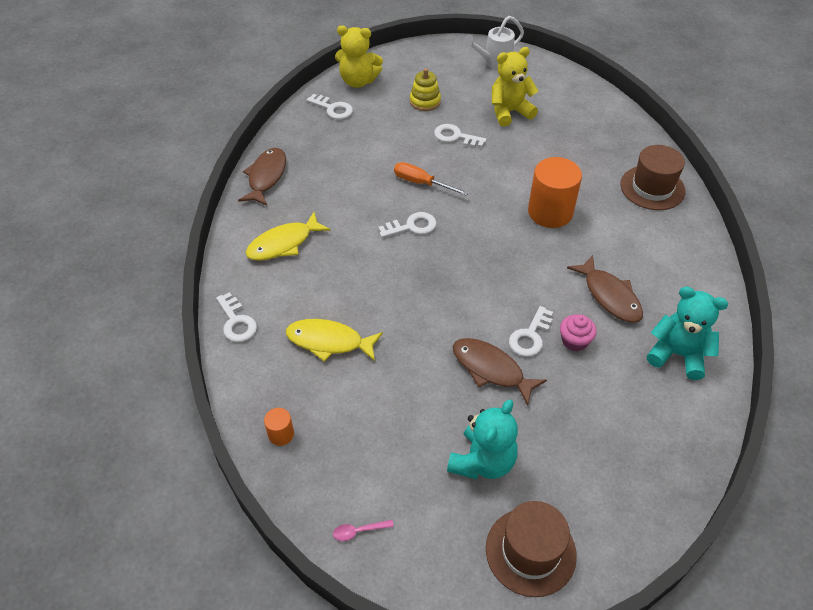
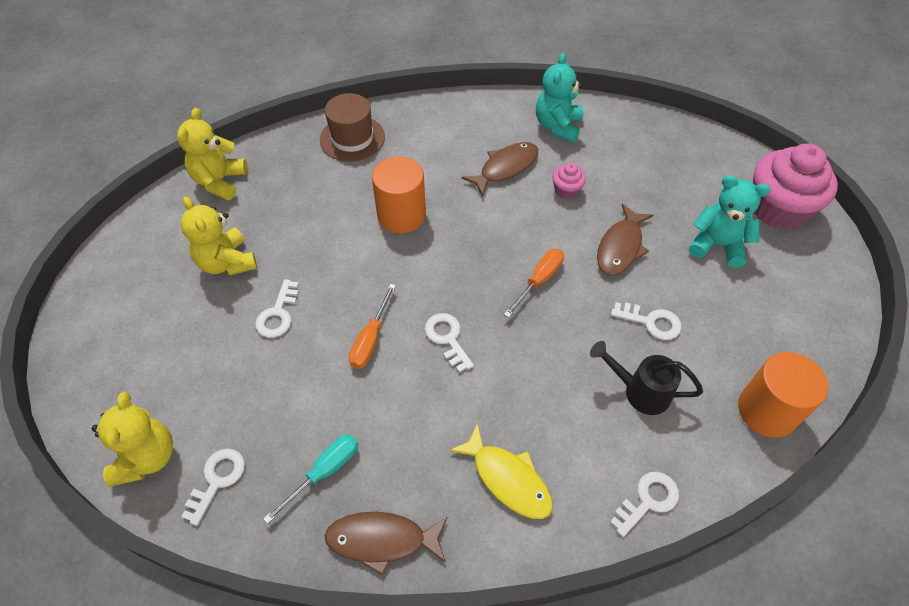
camera: 100 degrees left, 5 degrees up
(281, 434) = (767, 410): orange cylinder -> orange cylinder, size x2.16
(322, 154) = (324, 472): none -> turquoise screwdriver
(329, 341) = (639, 391): yellow fish -> black watering can
(359, 531) = (825, 324): pink spoon -> none
(425, 101) = (202, 359): yellow stacking toy -> none
(460, 296) = (539, 280): none -> orange screwdriver
(493, 62) = (114, 288): white watering can -> none
(530, 336) = (572, 221): white key -> white key (651, 322)
(530, 551) = (778, 209): brown hat -> pink cupcake
(597, 108) = (220, 181): none -> yellow teddy bear

